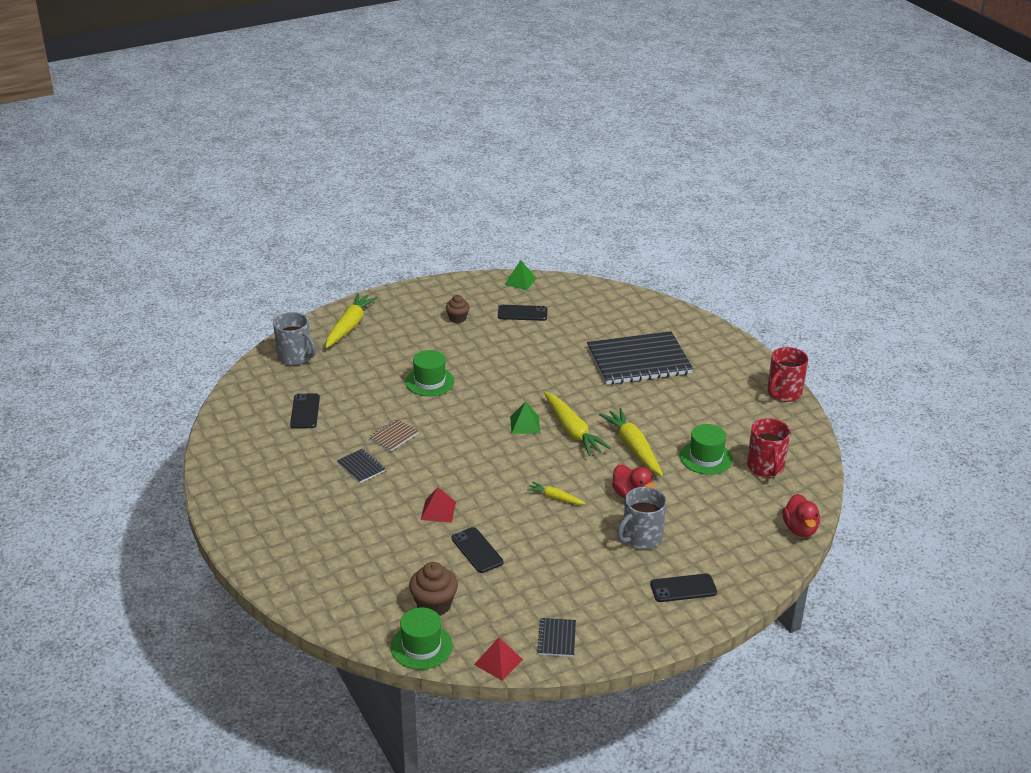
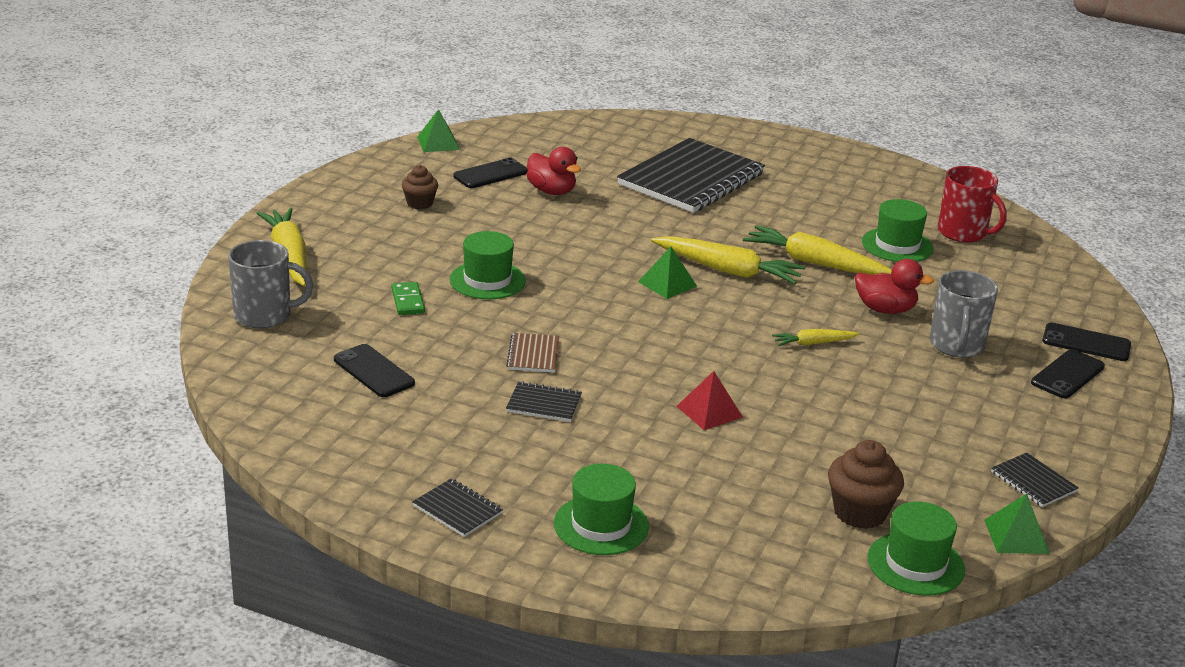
camera: 40 degrees left, 5 degrees down
(247, 504) = (457, 510): none -> black notebook
(299, 545) = (601, 525): none -> green hat
(373, 377) = (408, 301): none -> green domino
(477, 550) = (816, 433): black phone -> black phone (1086, 343)
(498, 662) = (1016, 536): red pyramid -> green pyramid
(783, 393) = (875, 161): red mug -> none
(800, 529) = (1077, 275): red duck -> red duck (551, 191)

